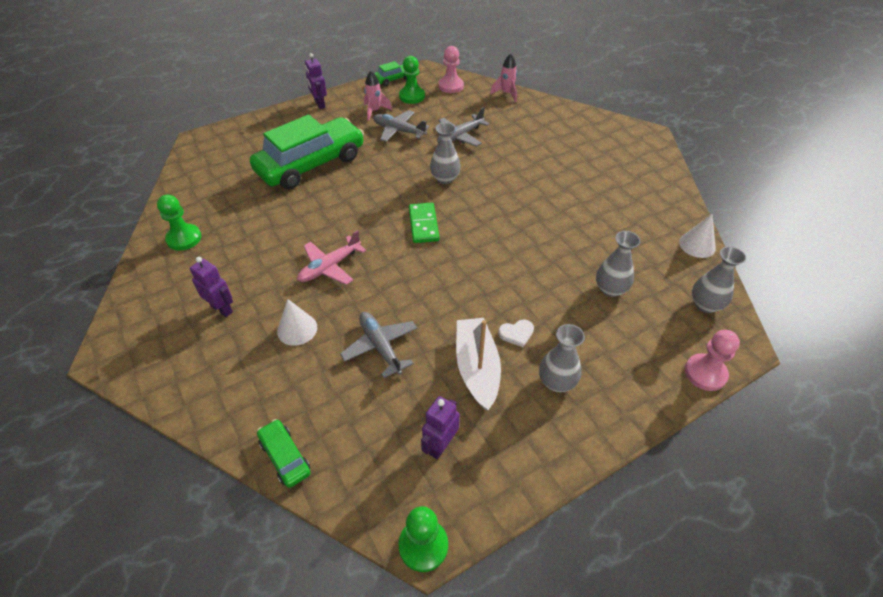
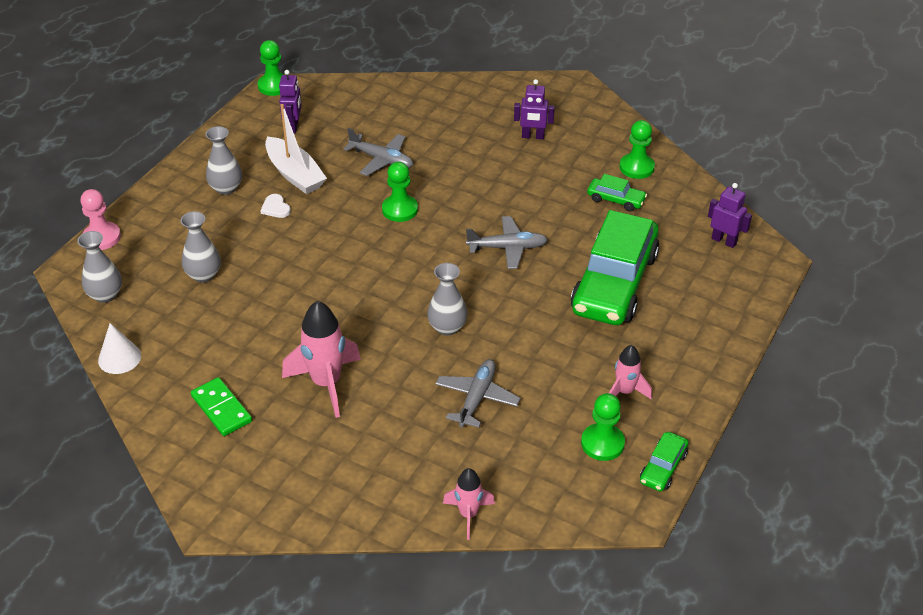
camera: 150 degrees right, 5 degrees down
(285, 457) = (392, 87): green car -> green car (615, 200)
(297, 329) = (458, 146): white cone -> none
(319, 104) = (709, 372): purple robot -> purple robot (724, 241)
(329, 267) = (480, 195): pink plane -> none
(398, 131) = (562, 373): grey plane -> grey plane (508, 248)
(406, 282) = (400, 209): none -> green pawn
(423, 224) = (427, 266): green domino -> green domino (221, 409)
(451, 86) = (565, 493): pink pawn -> none
(516, 333) = (275, 208): white heart -> white heart turned 75 degrees counterclockwise
(548, 175) = (326, 383): none -> pink rocket

